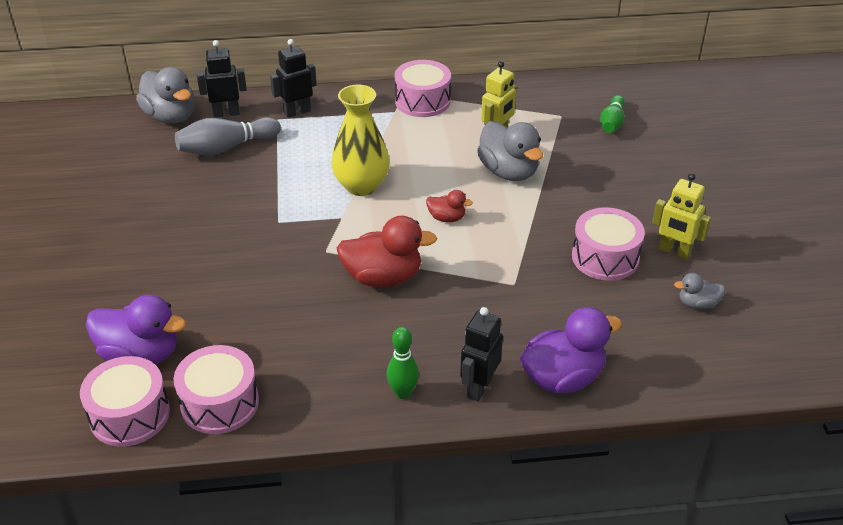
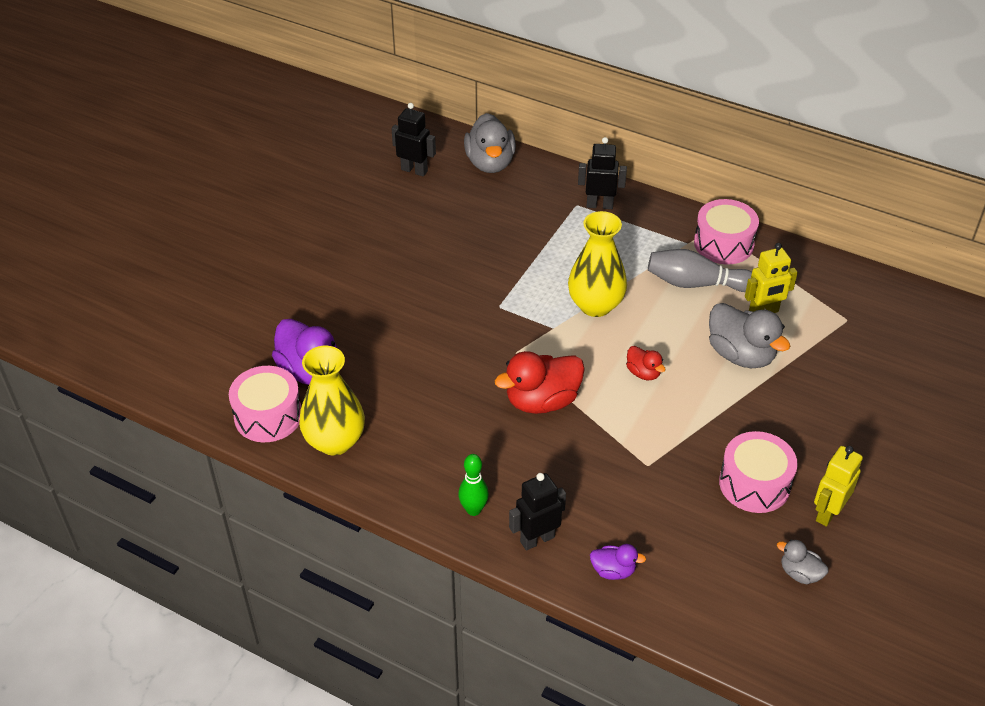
camera: 35 degrees right, 5 degrees up
(220, 403) = (335, 441): pink drum -> yellow vase
(226, 113) = (538, 180): black robot -> black robot (414, 170)
(226, 148) = (512, 215): grey bowling pin -> grey bowling pin (696, 283)
(383, 277) = (542, 401): red duck -> red duck turned 120 degrees clockwise
(508, 172) = (741, 355): grey duck -> grey duck turned 45 degrees counterclockwise
(562, 378) = (613, 571): purple duck -> purple duck, size x0.52
(612, 123) = (893, 351): green bowling pin -> none
(674, 251) = (827, 513): yellow robot -> yellow robot turned 60 degrees clockwise

